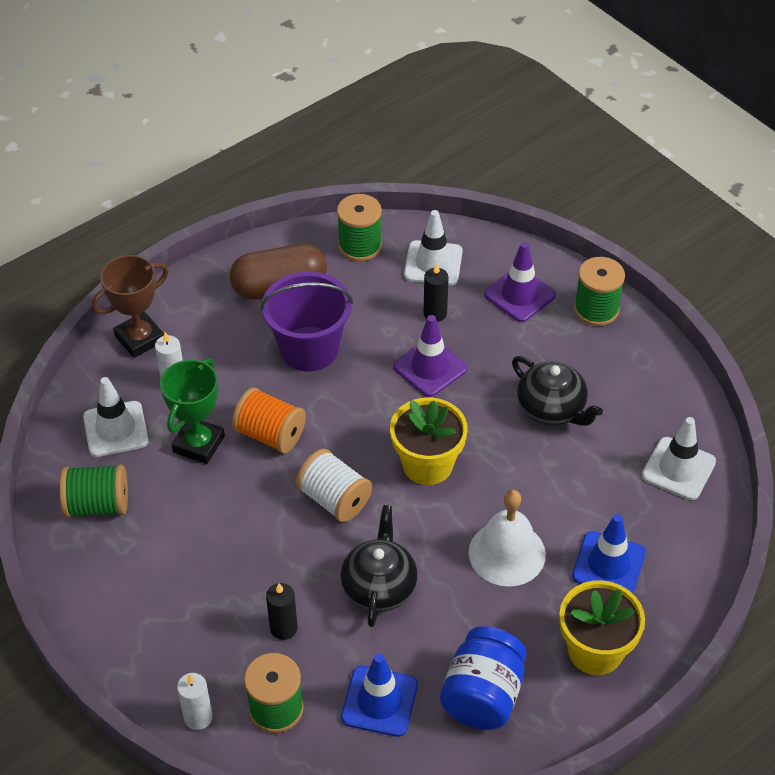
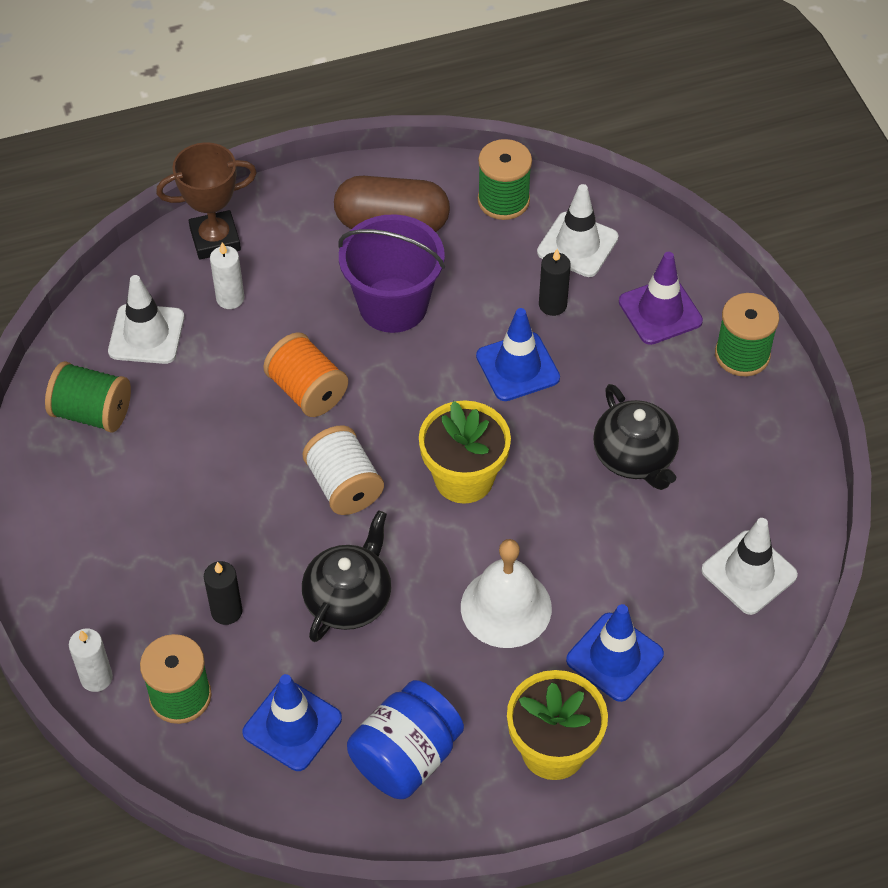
camera: 20 degrees right, 5 degrees up
(198, 444) = (226, 378): green trophy -> none
(430, 368) = (517, 367): purple traffic cone -> blue traffic cone

